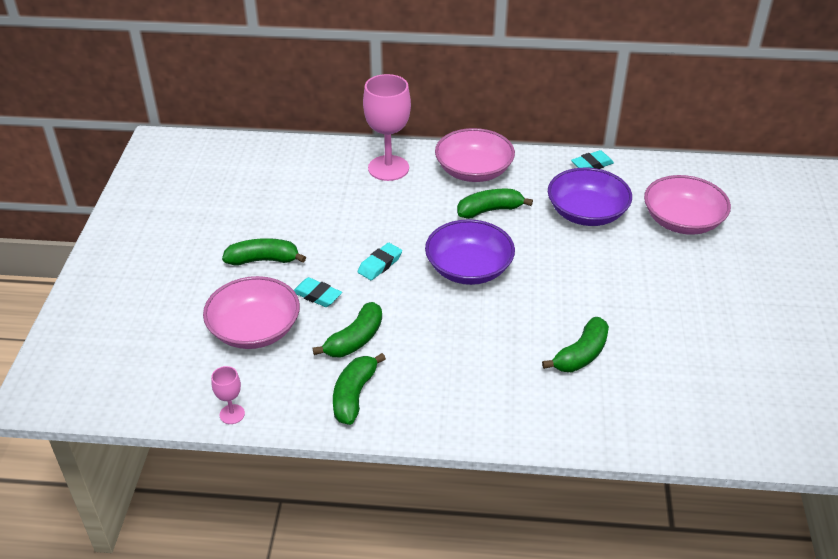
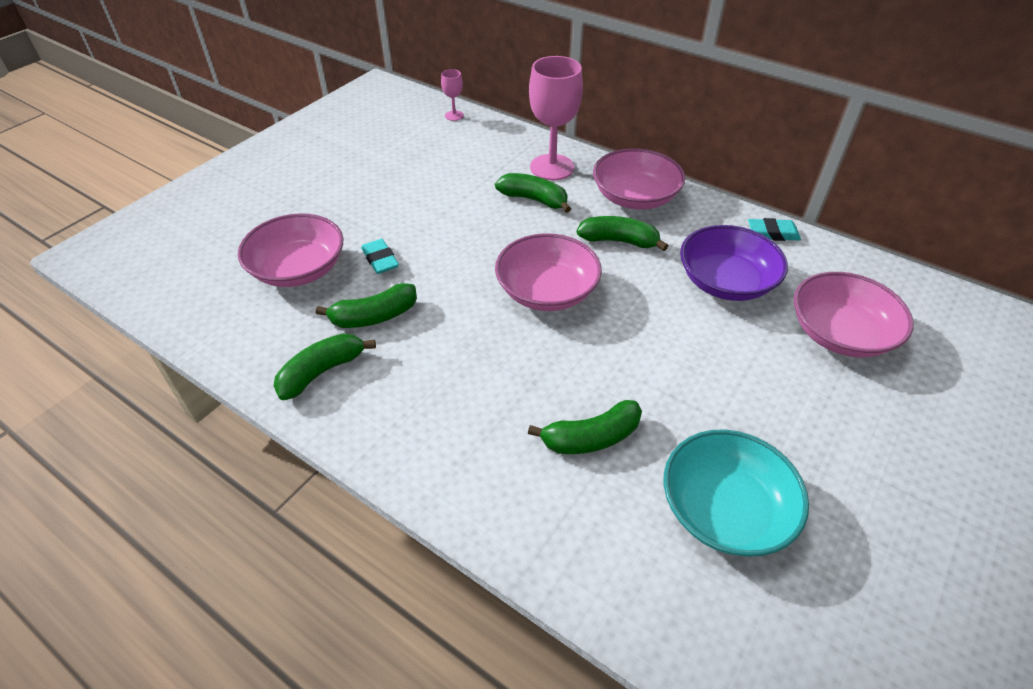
camera: 30 degrees right, 5 degrees up
(232, 414) = (204, 339): pink goblet -> pink goblet (454, 115)
(263, 260) = (365, 210): green banana -> green banana (534, 200)
(380, 264) = (463, 253): turquoise eraser -> none
(469, 268) = (547, 291): purple bowl -> pink bowl
(692, 360) = (725, 509): none -> turquoise bowl

